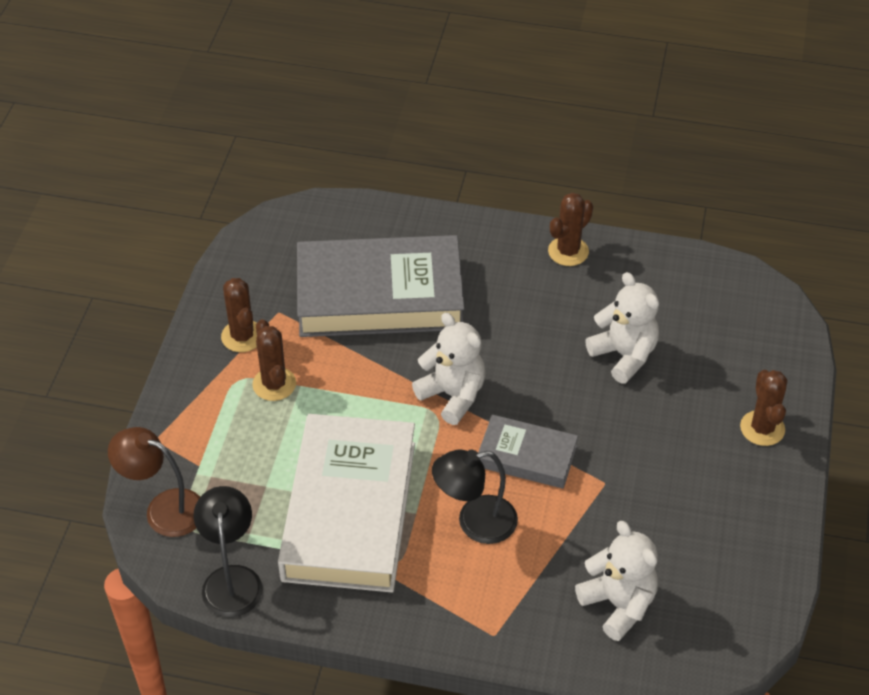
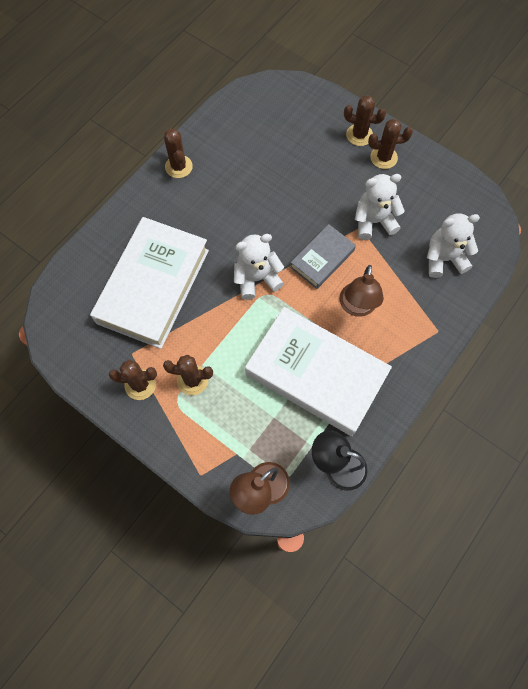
camera: 65 degrees left, 20 degrees up
(380, 296) = (153, 286): grey book -> white book
(475, 522) = (357, 307): black lamp -> brown lamp
(624, 355) = (274, 175): white teddy bear -> white teddy bear (373, 221)
(744, 471) = (383, 157): none -> brown cactus

